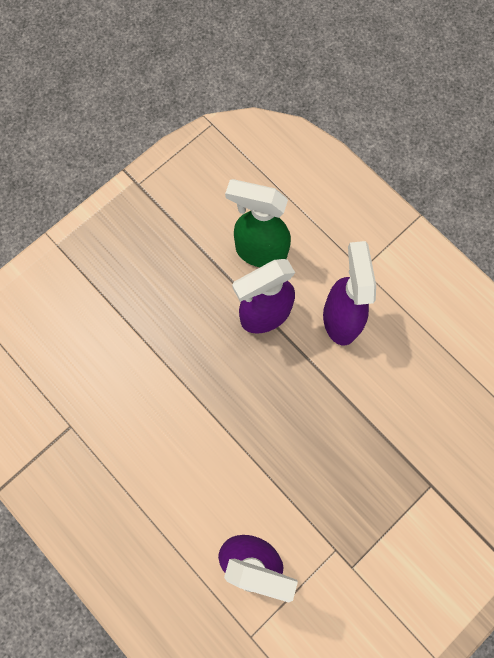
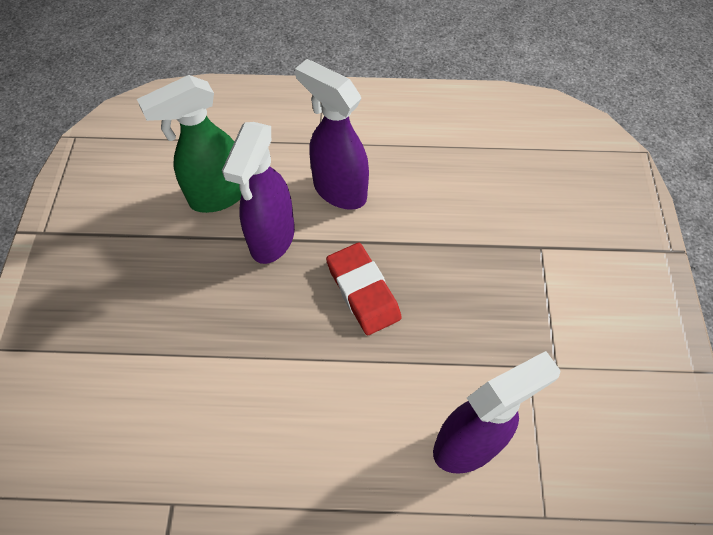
camera: 45 degrees left, 15 degrees down
(285, 404) = (363, 291): none -> red eraser

